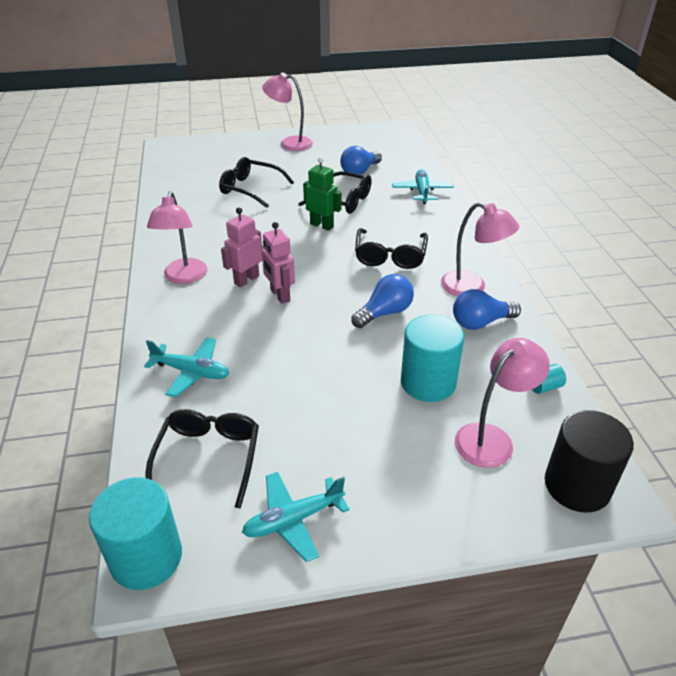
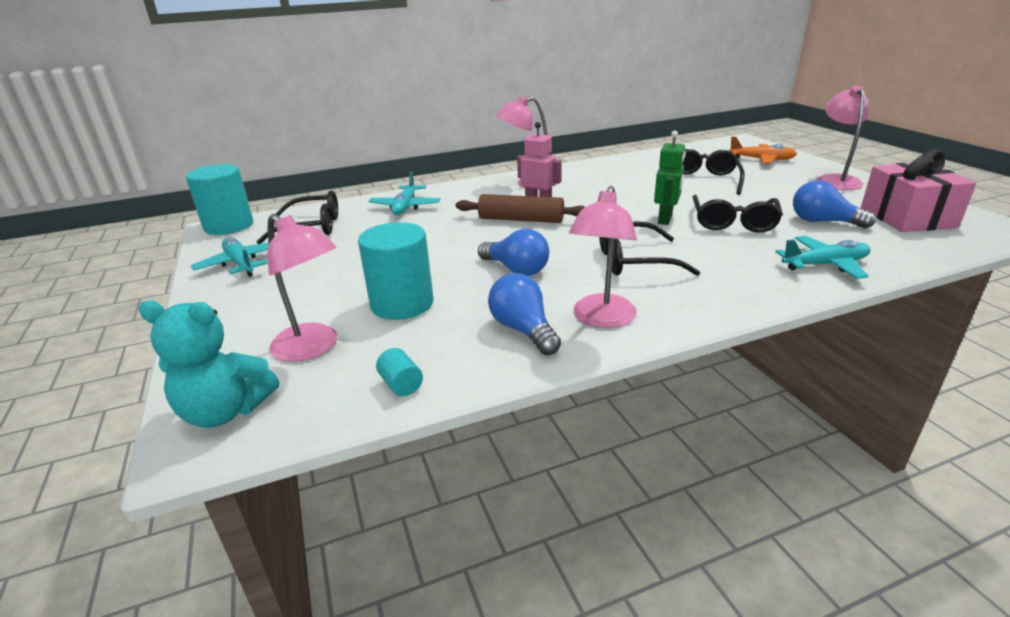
camera: 80 degrees right, 10 degrees down
(223, 153) = (761, 160): none -> orange plane
(280, 295) = (521, 219): pink robot -> brown rolling pin
(367, 145) = (907, 217): none -> pink gift
(577, 486) = (225, 411): black cylinder -> turquoise teddy bear

